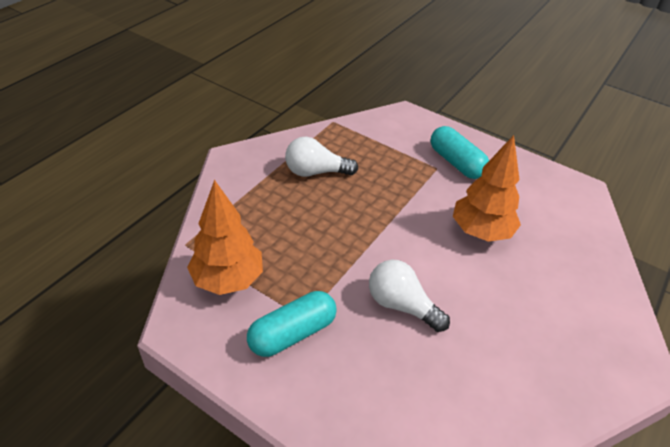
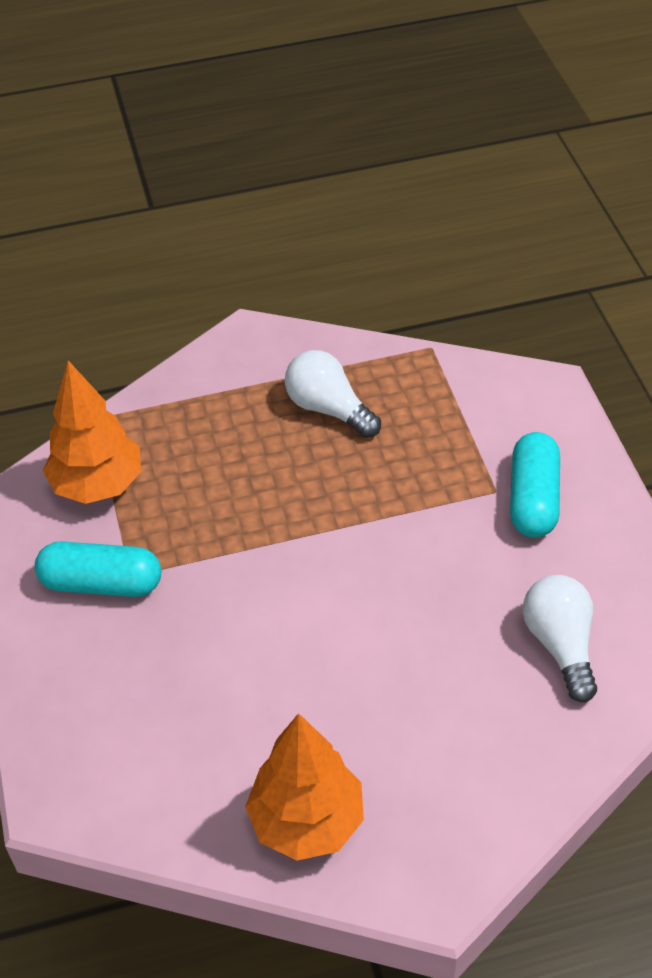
camera: 45 degrees right, 5 degrees up
(401, 305) = (244, 630): white light bulb -> white light bulb (560, 644)
(481, 232) = (446, 608): orange tree -> orange tree (306, 821)

